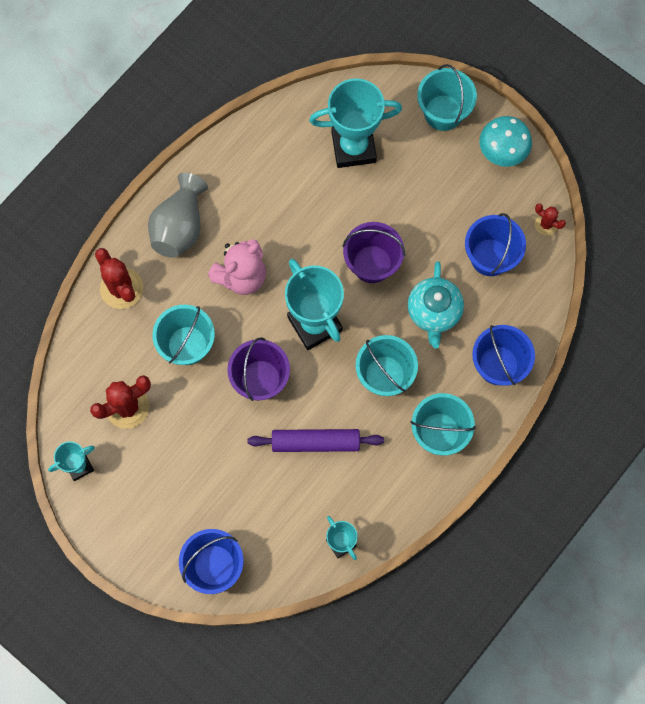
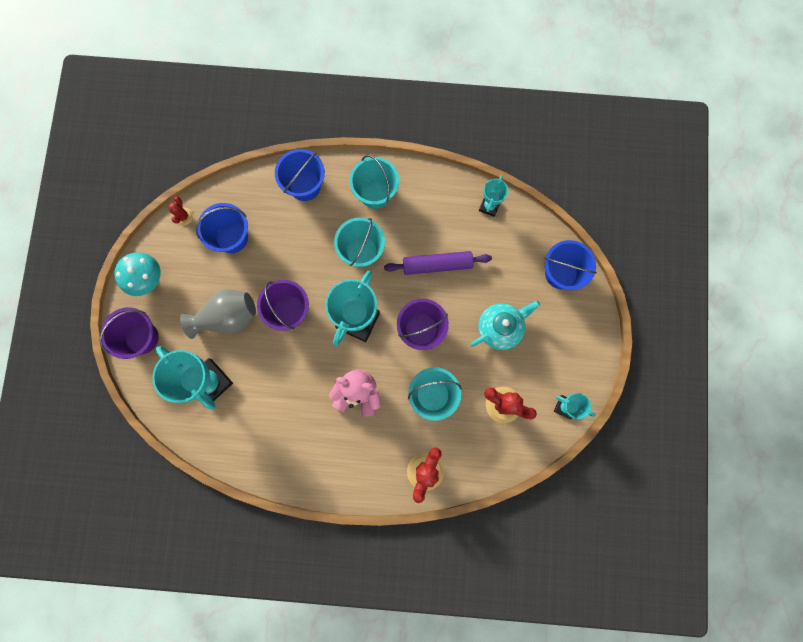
camera: 125 degrees left, 5 degrees up
(180, 226) = (351, 464): grey vase -> grey vase (227, 317)
(315, 442) = (437, 265): purple rolling pin -> purple rolling pin turned 60 degrees counterclockwise
(434, 312) = (295, 248): turquoise teapot -> turquoise teapot (500, 328)
(443, 113) = (142, 338): turquoise bucket -> purple bucket

